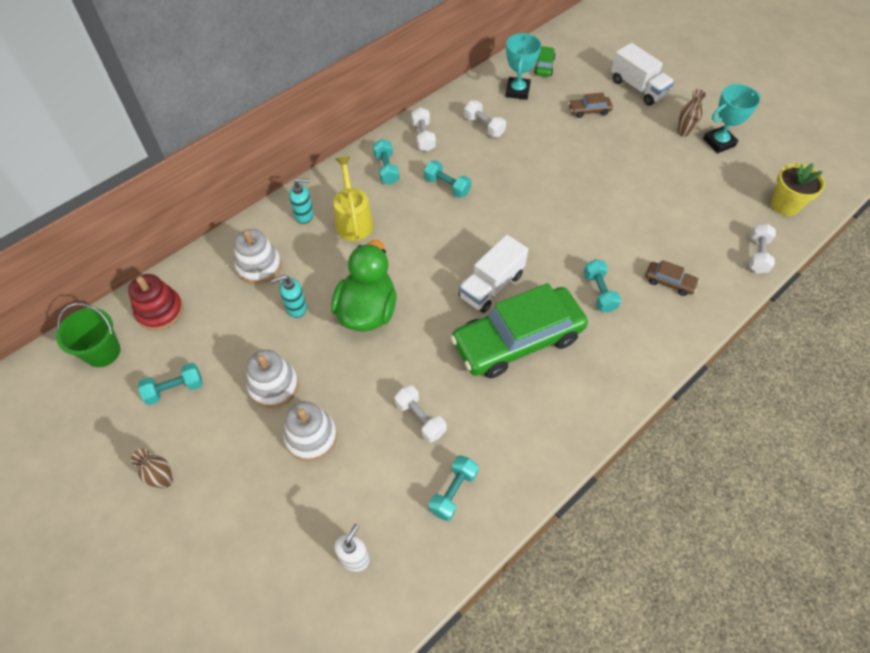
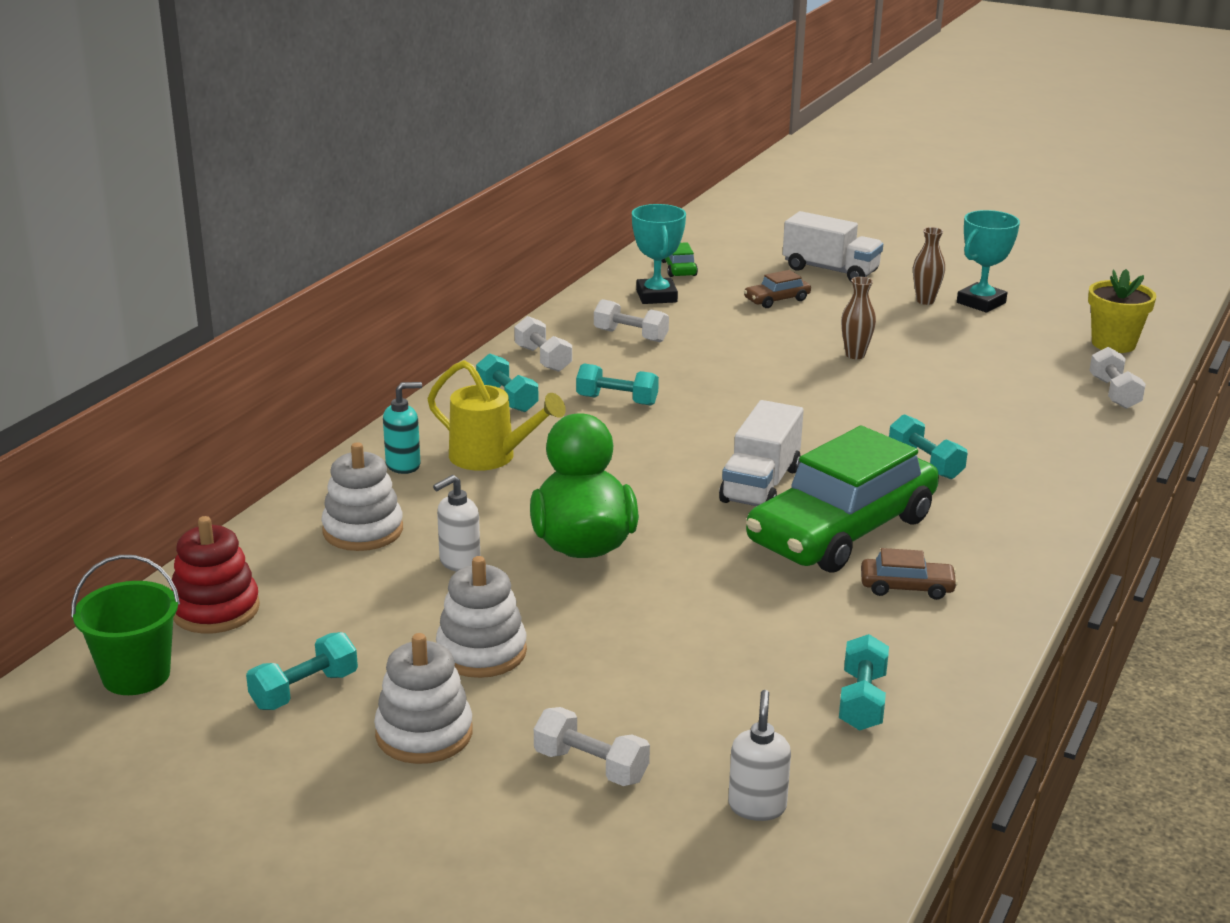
camera: 20 degrees left, 30 degrees down
(164, 481) = (358, 797): brown vase -> brown vase (855, 355)
(296, 308) = (459, 562): turquoise soap dispenser -> white soap dispenser
(311, 437) = (587, 693): white stacking toy -> white stacking toy (424, 734)
(353, 221) = (491, 457): yellow watering can -> yellow watering can turned 150 degrees clockwise
(420, 418) = (752, 637): white dumbbell -> white dumbbell (591, 766)
(669, 282) = (1016, 437): brown car -> brown car (906, 587)

